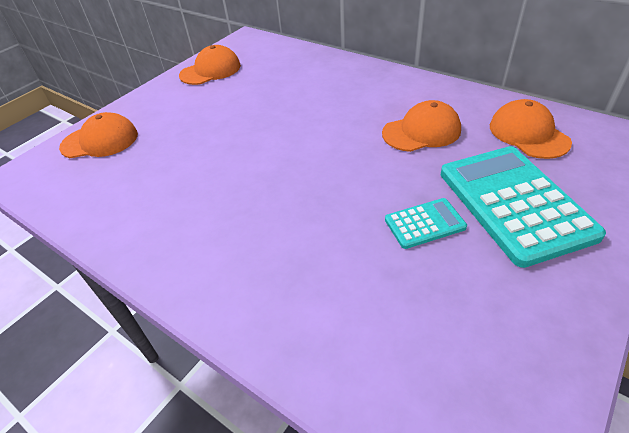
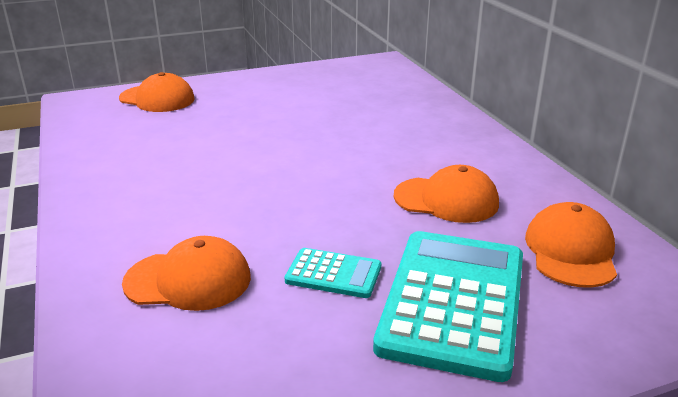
camera: 30 degrees right, 15 degrees down
(210, 70) = (313, 77): orange cap -> orange cap (188, 280)

